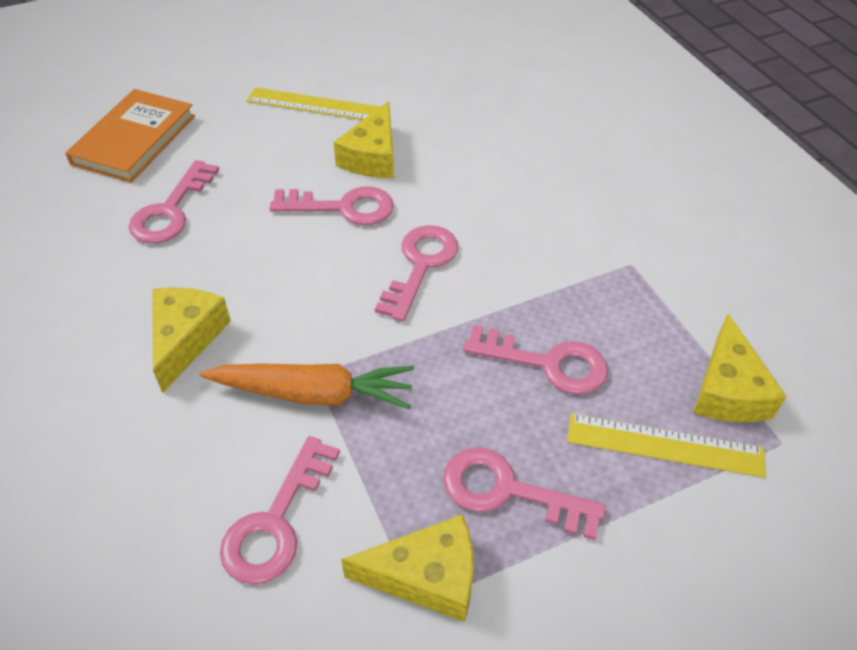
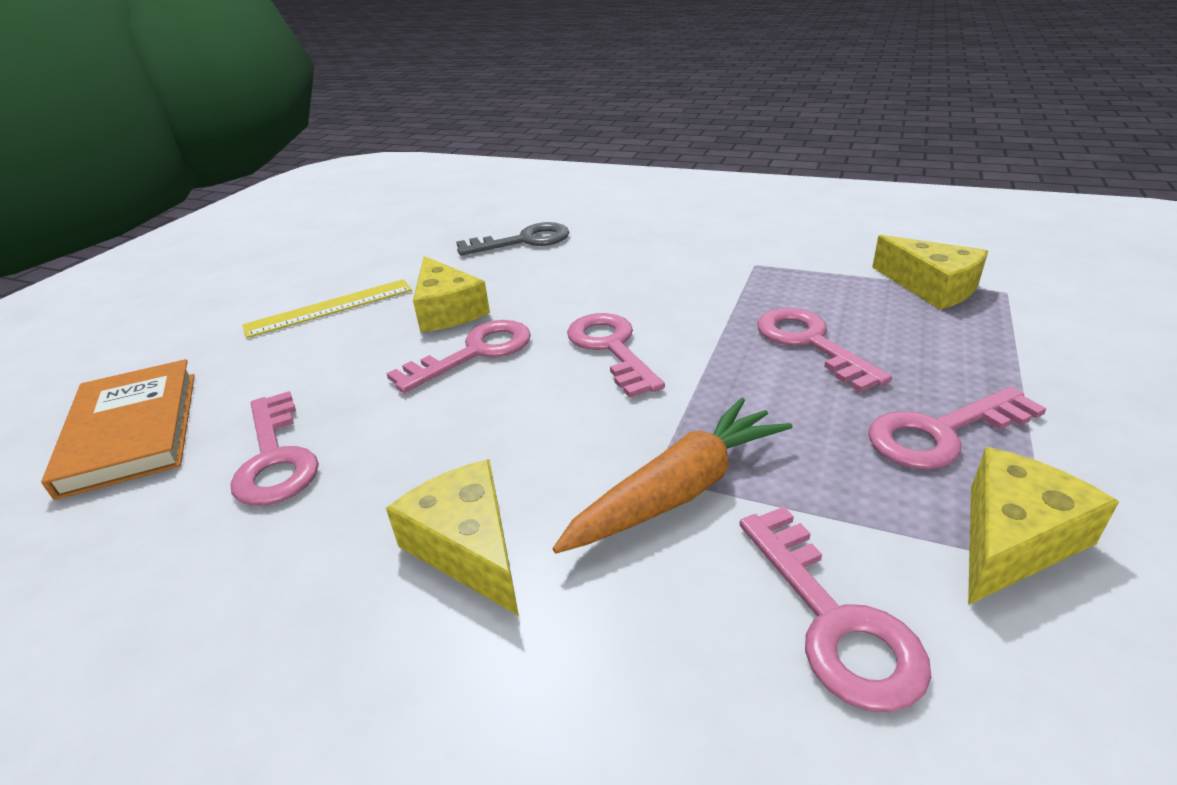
camera: 40 degrees left, 15 degrees down
(503, 119) = (523, 241): none -> grey key
(547, 363) = (810, 343): pink key -> pink key turned 90 degrees counterclockwise
(665, 445) = (962, 335): yellow ruler -> none

